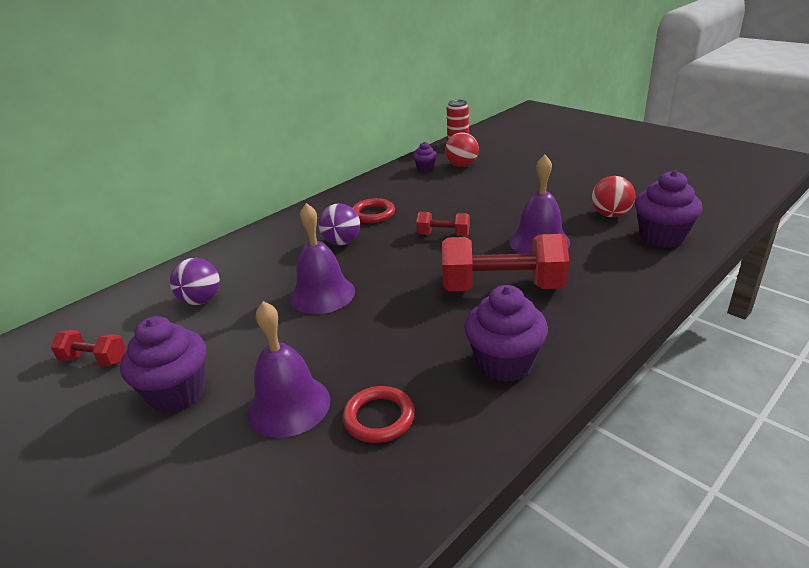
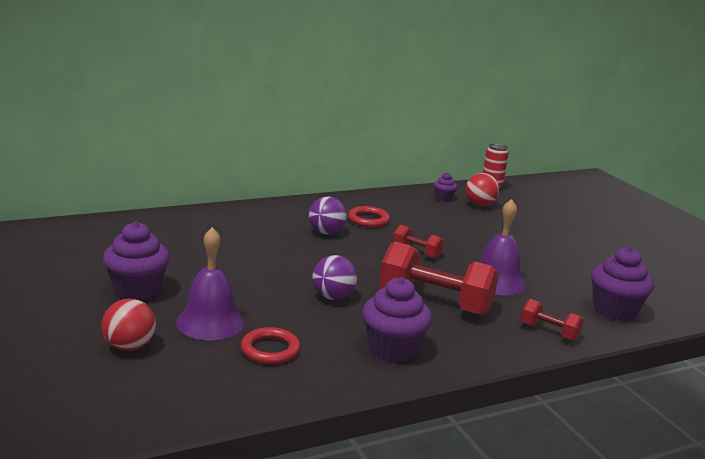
camera: 15 degrees right, 10 degrees down
(94, 360) = (91, 253): red dumbbell -> red dumbbell (549, 332)
(201, 300) = (188, 239): purple ball -> purple ball (333, 297)
(322, 294) = (284, 263): purple bell -> none
(610, 214) = (583, 281): red ball -> red ball (129, 347)

